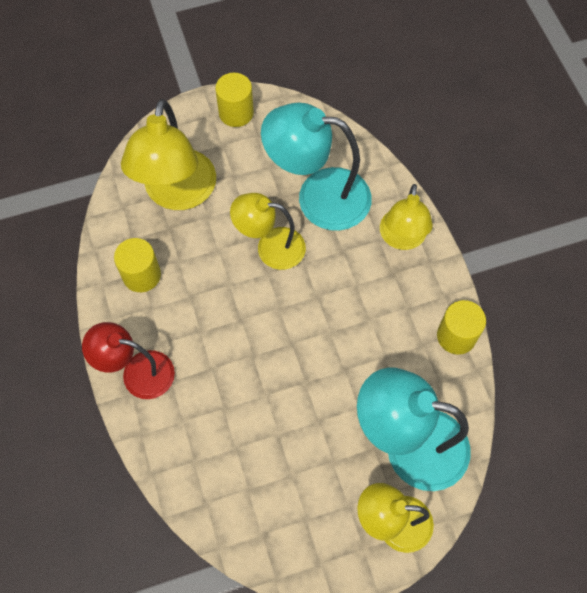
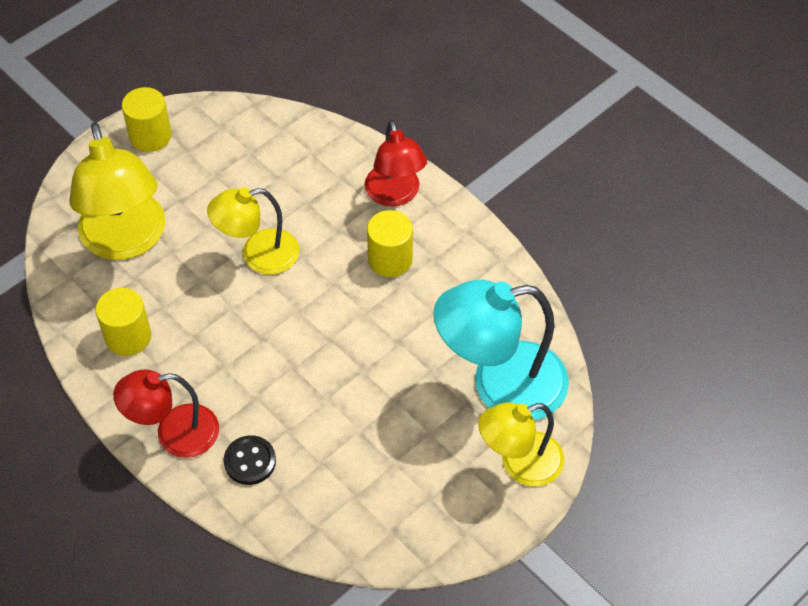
camera: 25 degrees left, 10 degrees down
(182, 422) = (250, 461): none -> black button
(318, 196) = (285, 186): turquoise lamp -> none
(402, 239) = (395, 195): yellow lamp -> red lamp
(456, 336) = (497, 265): yellow cylinder -> yellow cylinder (390, 259)

